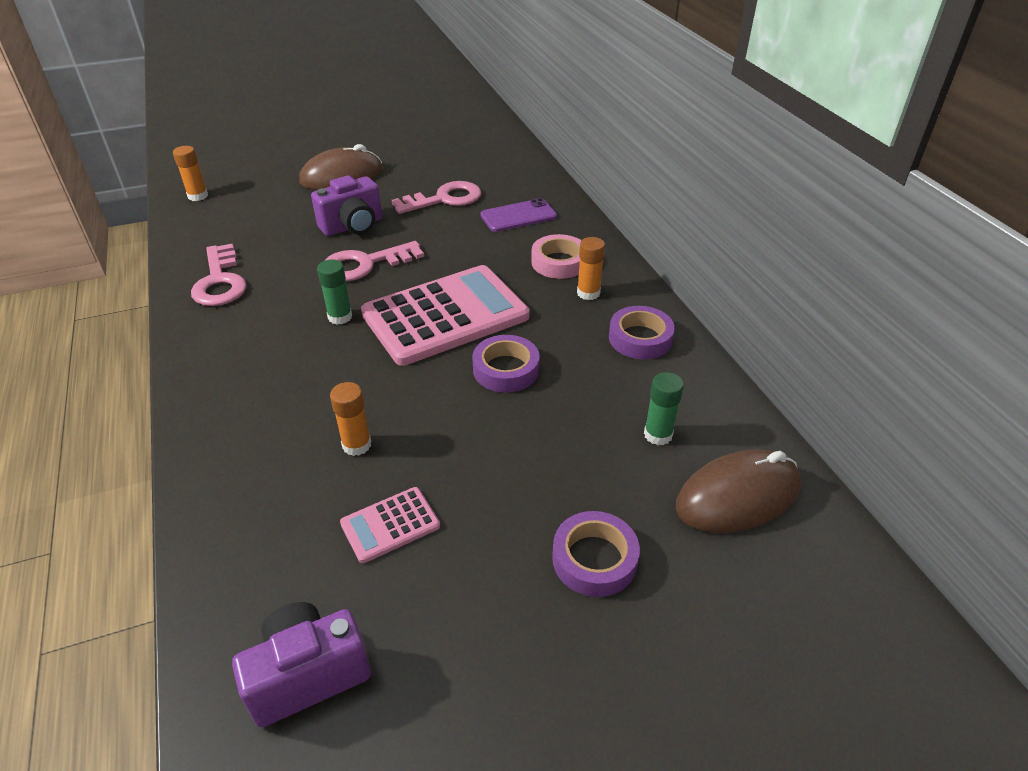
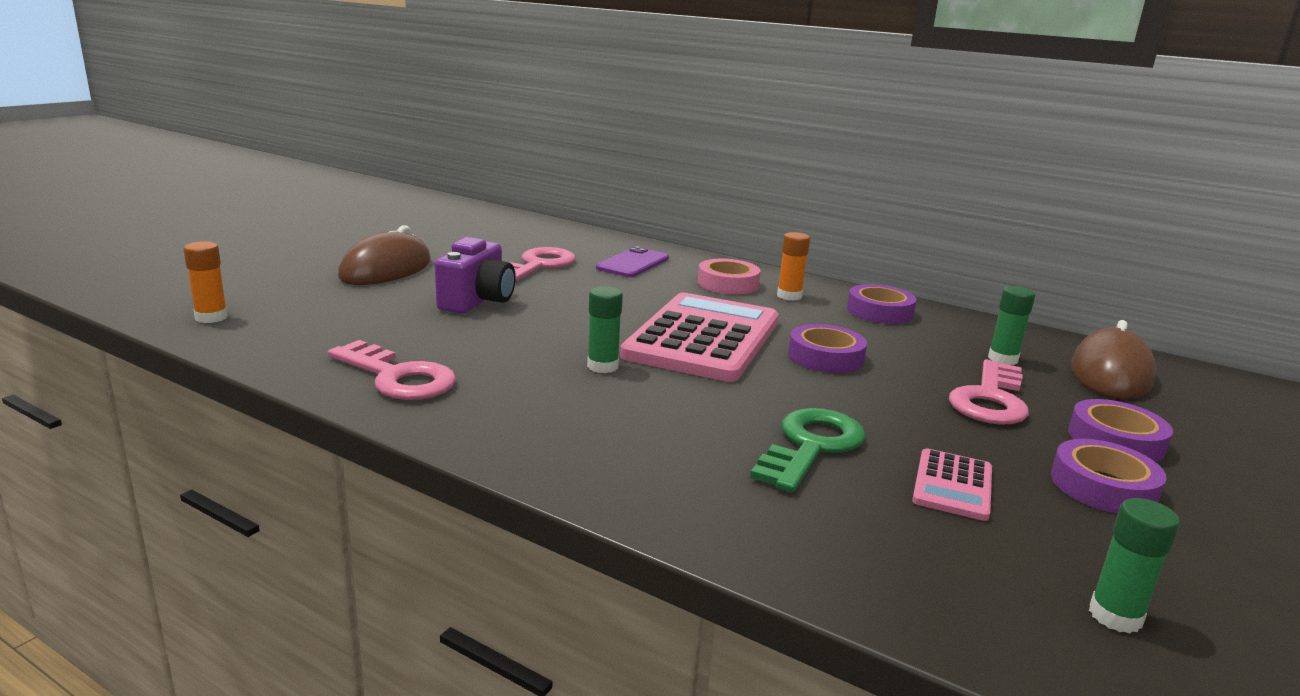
camera: 40 degrees left, 20 degrees down
(308, 675) = (1115, 616): purple camera -> green glue stick
(356, 445) = (811, 446): orange glue stick -> green key
(365, 264) = (549, 324): pink key -> pink key (990, 399)
(497, 589) = (1103, 486): none -> purple tape

